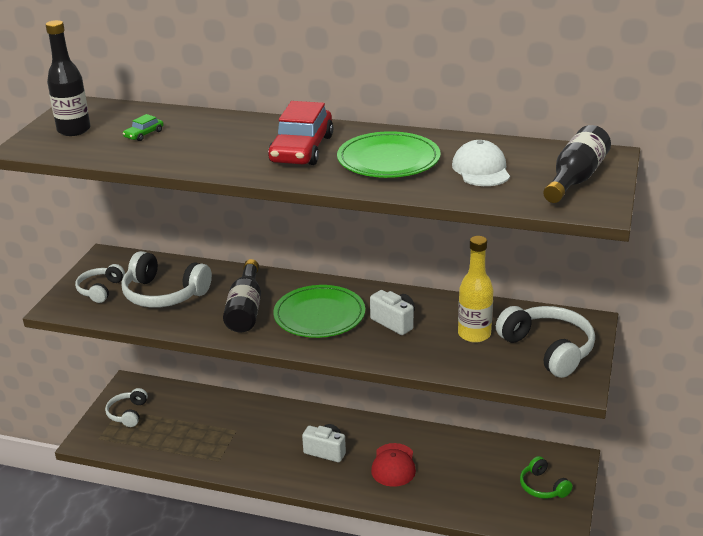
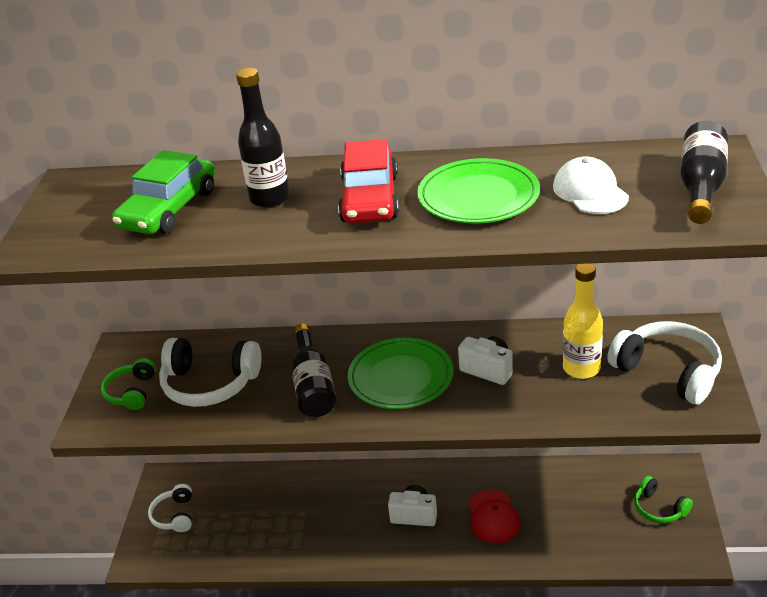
camera: 10 degrees left, 5 degrees up
(74, 130) = (79, 217): black bottle -> black bottle (270, 198)
(100, 290) = (132, 392): white headphones -> green headphones
(144, 134) = (169, 209): green car -> green car, size x2.33

